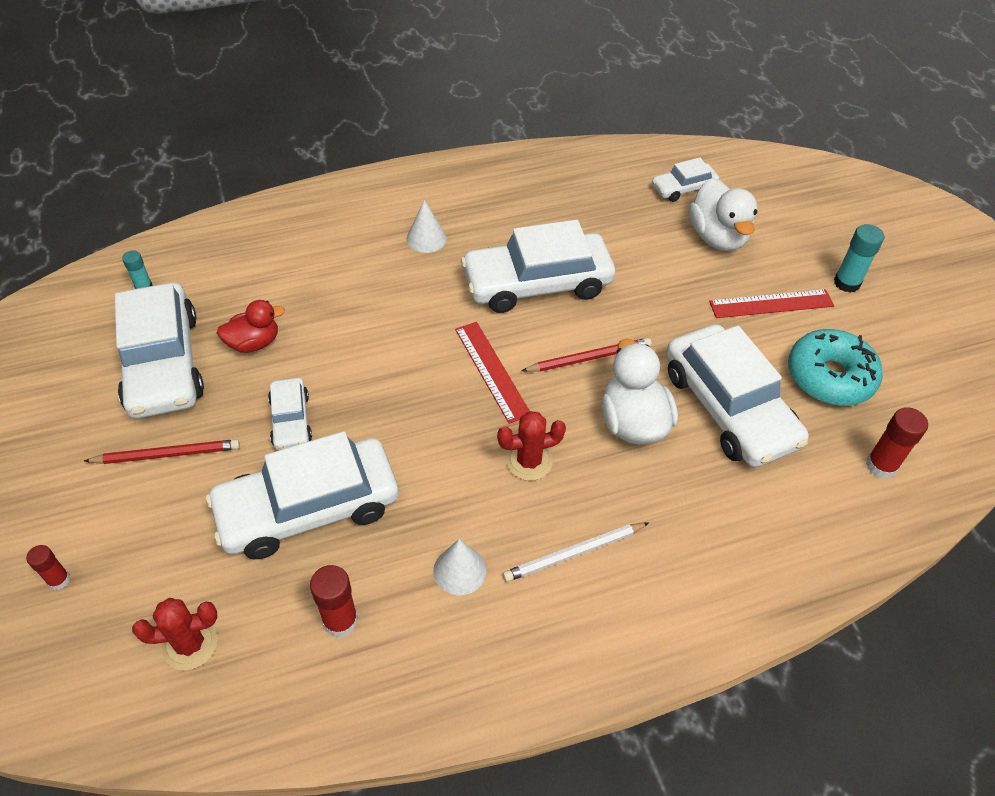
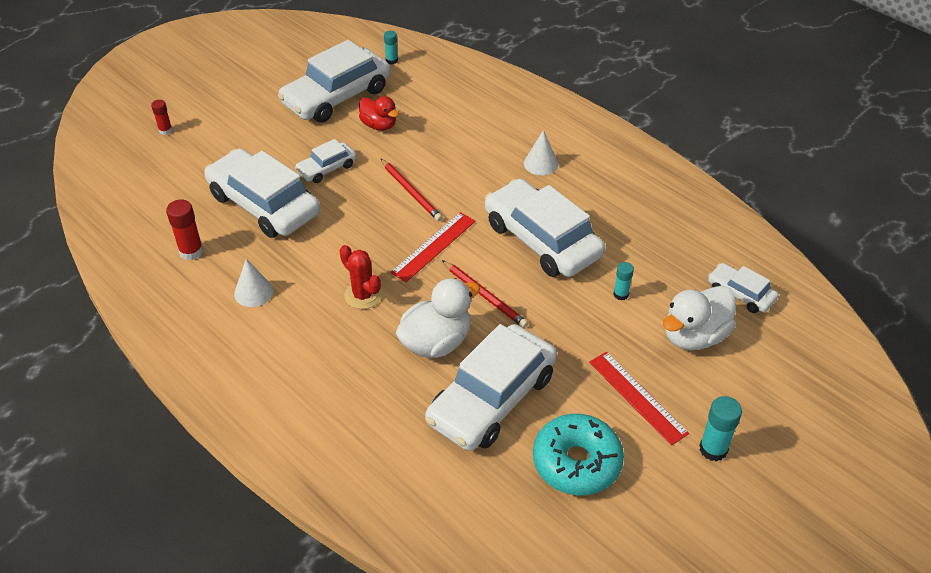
camera: 65 degrees right, 5 degrees down
(167, 454) = (269, 130): red pencil -> red pencil (411, 192)
(190, 644) = (148, 197): red cactus -> none
(574, 553) = (297, 346): white pencil -> none
(642, 260) = (621, 294): none -> turquoise glue stick
(881, 465) = (495, 524): red glue stick -> none

